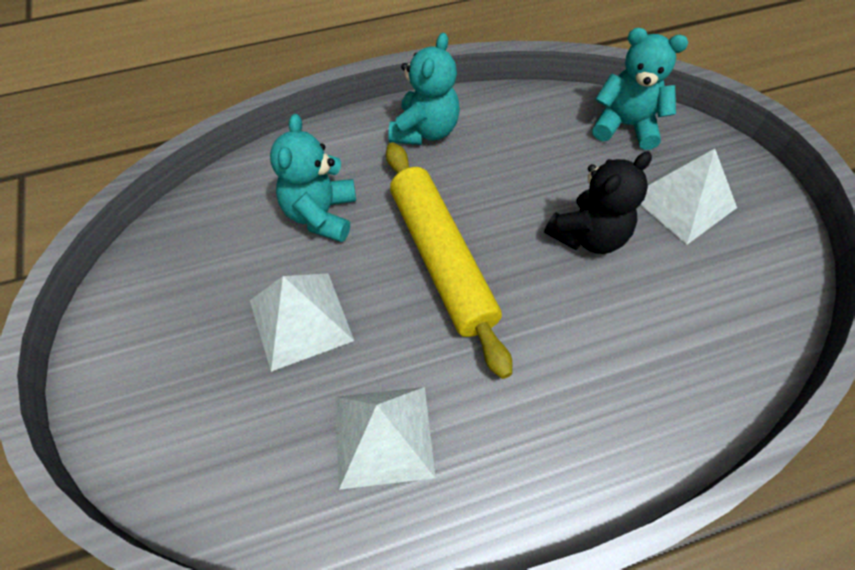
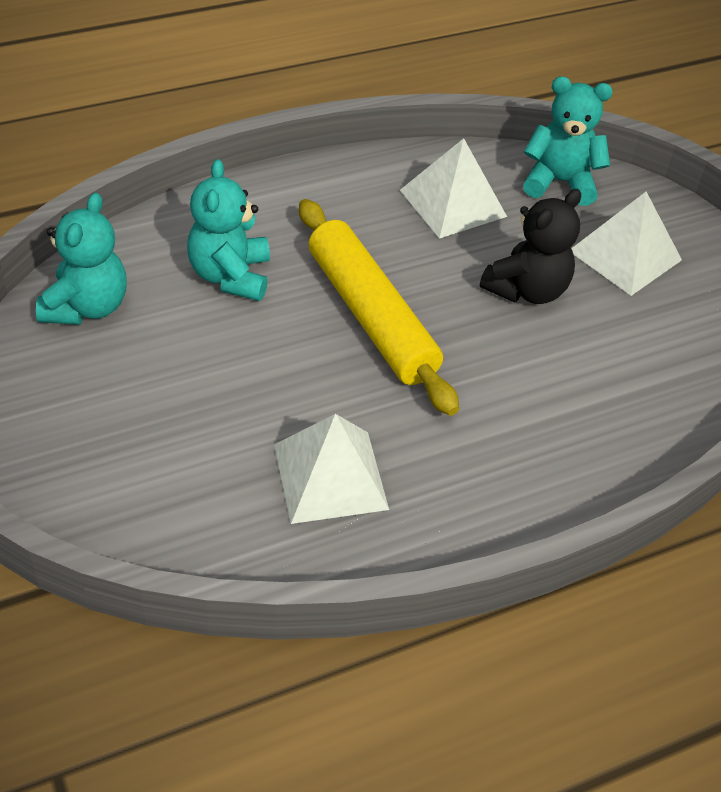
camera: 10 degrees left, 10 degrees down
(301, 320) = (225, 377): white pyramid -> white pyramid (453, 203)
(425, 131) = (336, 190): turquoise teddy bear -> turquoise teddy bear (87, 307)

